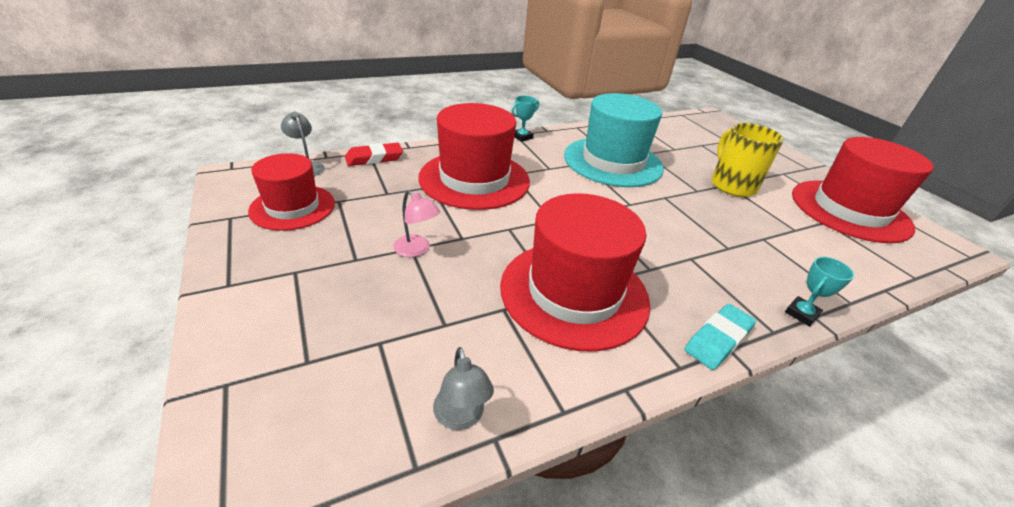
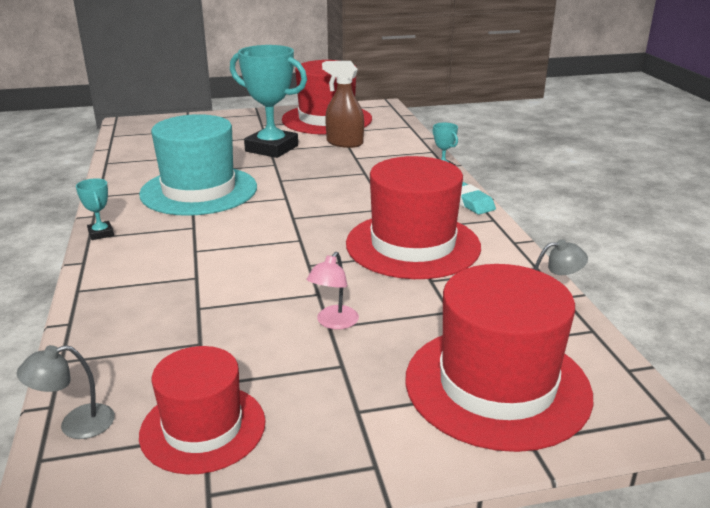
camera: 75 degrees left, 10 degrees down
(374, 158) = (88, 355): red eraser -> none
(416, 250) = (333, 323): pink lamp -> pink lamp turned 150 degrees clockwise
(474, 179) = (195, 276): red hat -> red hat (497, 385)
(732, 185) = (272, 148): yellow mug -> turquoise trophy
(795, 227) = (344, 143): none -> brown spray bottle

